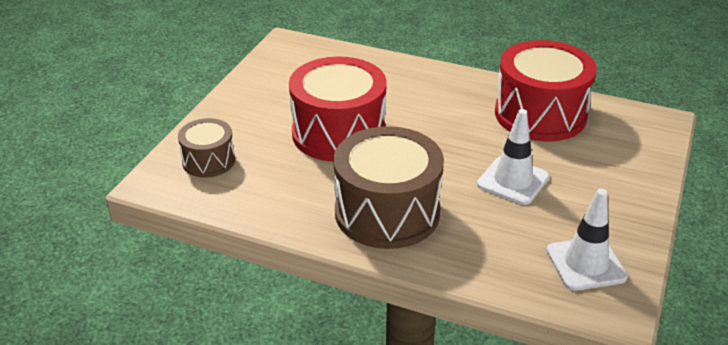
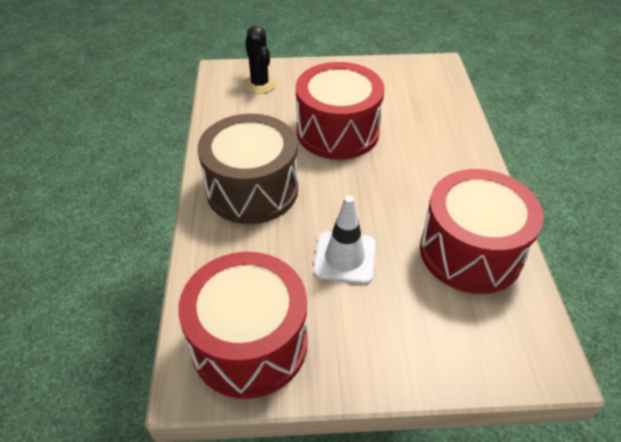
camera: 65 degrees right, 10 degrees up
(208, 161) = (260, 84): brown drum -> black cactus
(586, 264) = (249, 343): white traffic cone -> red drum

